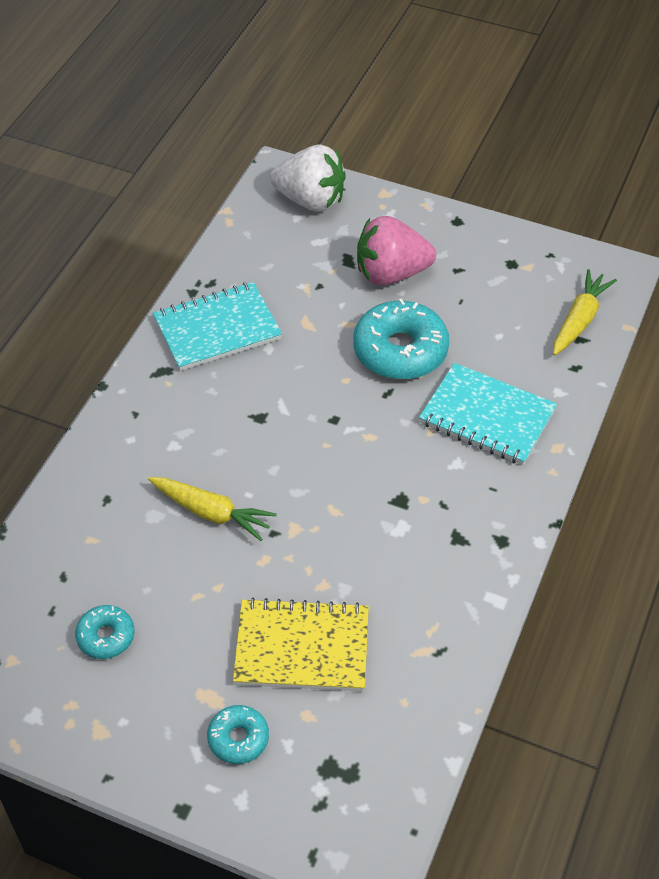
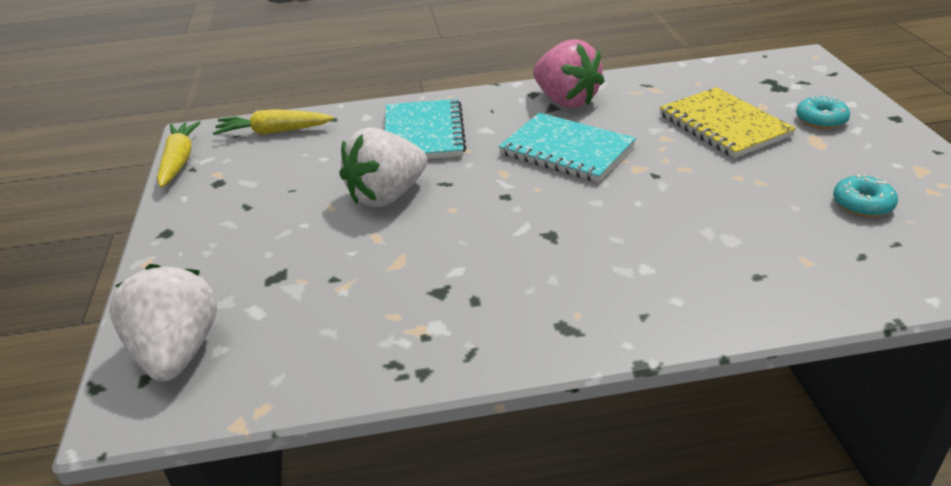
camera: 120 degrees left, 15 degrees down
(211, 513) = (682, 211): yellow carrot -> yellow carrot (179, 161)
(217, 329) = (464, 319): turquoise notebook -> turquoise notebook (566, 150)
(391, 274) = (280, 240): pink strawberry -> pink strawberry (566, 101)
(400, 351) = (387, 195): turquoise donut -> white strawberry

